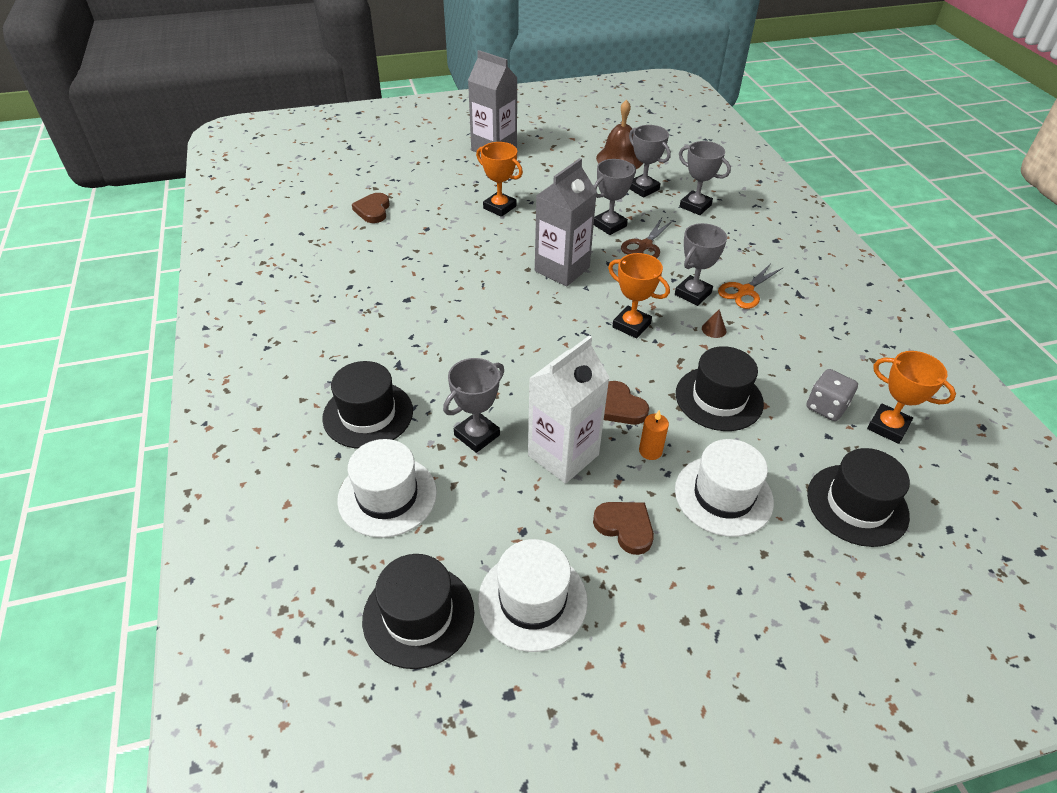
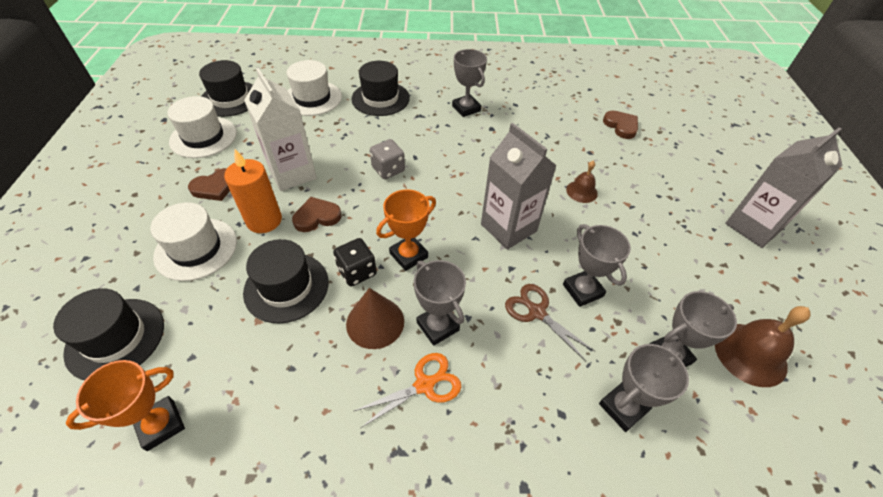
camera: 105 degrees right, 5 degrees up
(373, 210) = (621, 126): brown heart -> brown heart turned 45 degrees clockwise
(477, 435) = (335, 138): grey trophy -> grey trophy (466, 108)
(490, 231) = (581, 191): none -> brown bell
(499, 207) = (624, 206): orange trophy -> none
(650, 451) = (264, 220): orange candle -> orange candle, size x1.86
(671, 355) = (357, 272): none -> black dice
(714, 329) = (375, 322): brown cone -> brown cone, size x2.15
(745, 291) = (425, 385): orange scissors -> orange scissors turned 90 degrees clockwise
(826, 407) = (222, 376): grey dice -> grey dice (388, 169)

